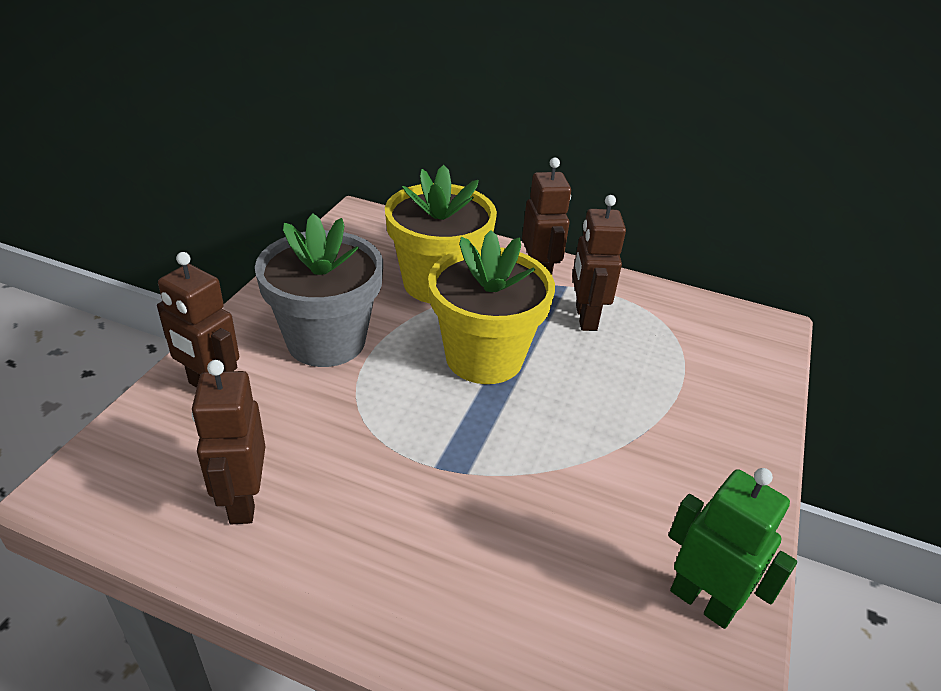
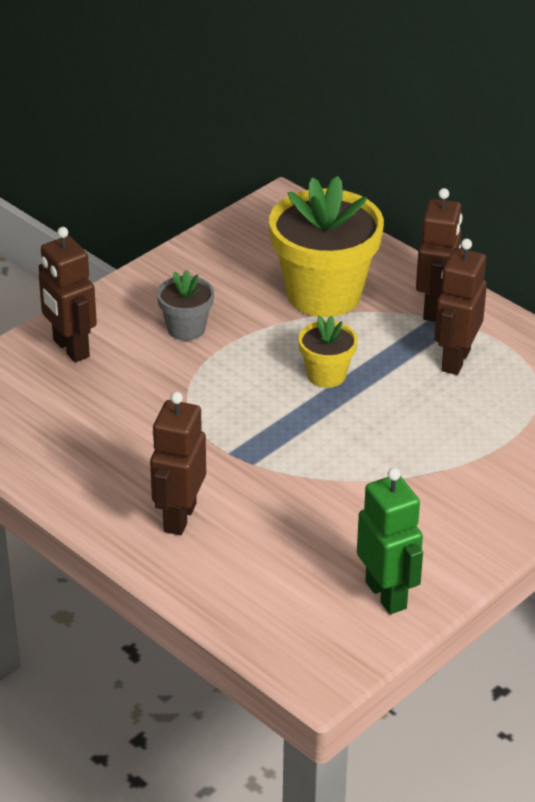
camera: 25 degrees right, 0 degrees up
(243, 501) = (65, 439): brown robot -> brown robot (179, 517)
(326, 341) = (186, 329): grey flower pot -> grey flower pot, size x0.50
(484, 357) = (326, 375): yellow flower pot -> yellow flower pot, size x0.50

